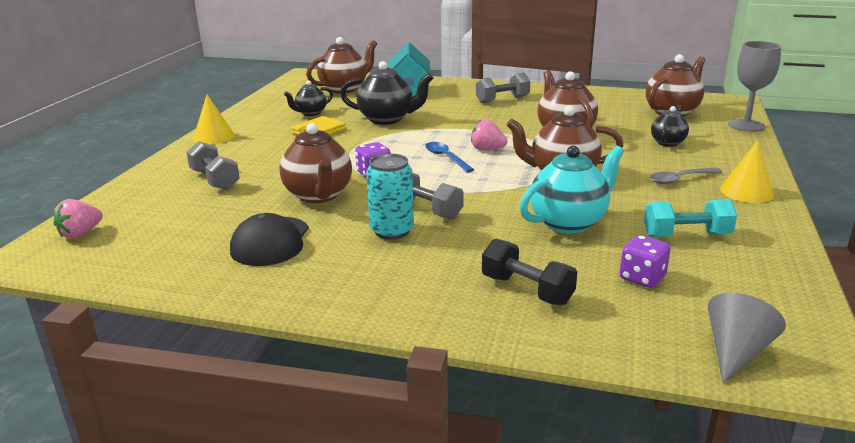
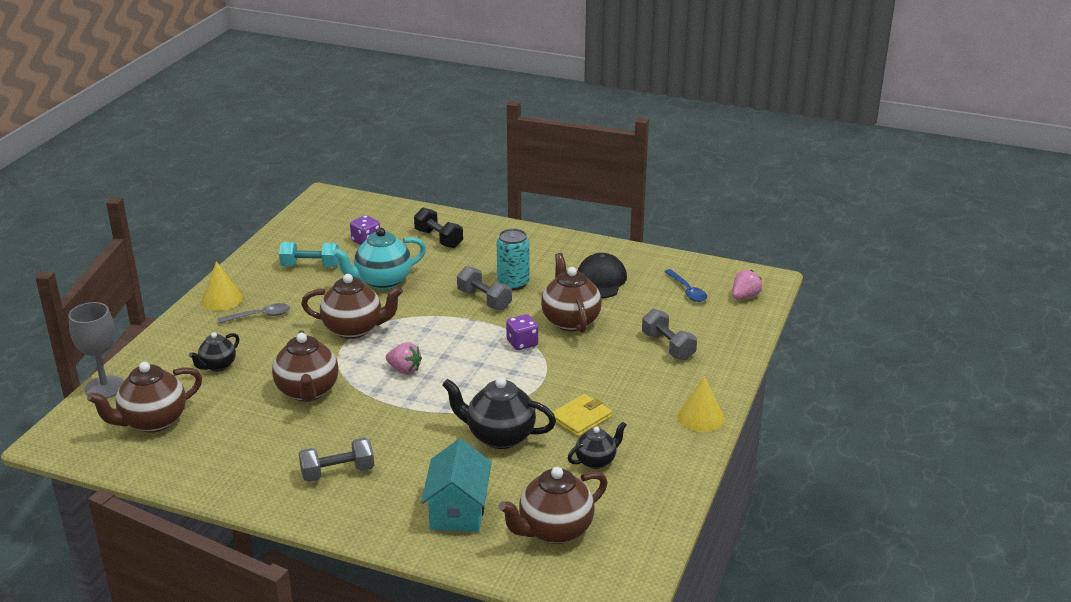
camera: 175 degrees left, 5 degrees up
(446, 158) = (450, 360): blue spoon -> blue spoon (687, 291)
(736, 352) = (353, 205): grey cone -> none

